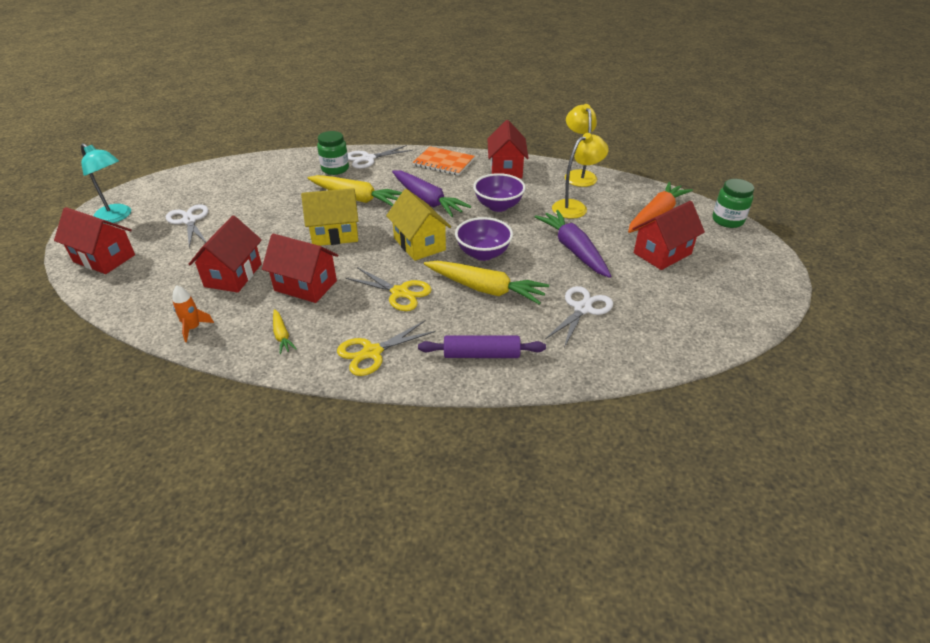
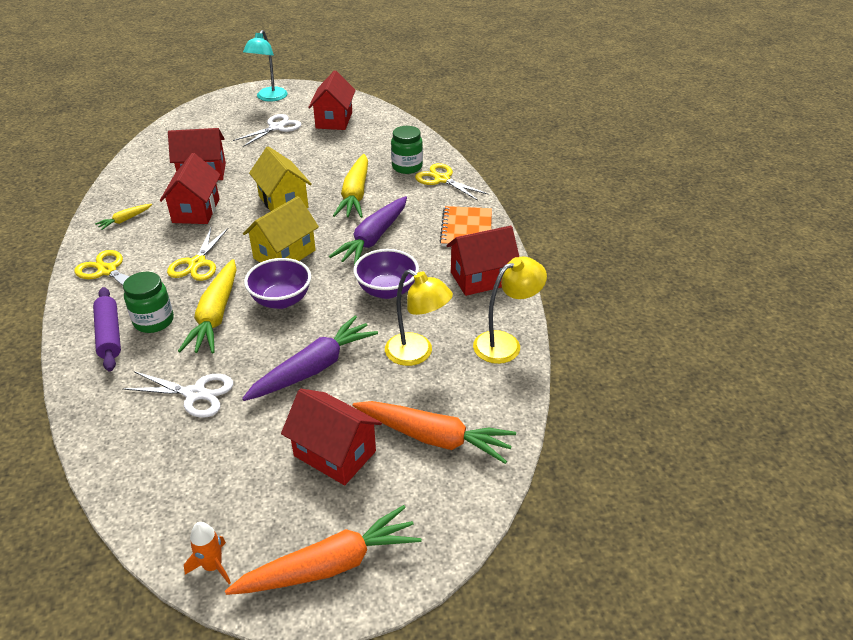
camera: 70 degrees right, 0 degrees up
(104, 258) = (210, 114): red house -> red house (334, 120)
(193, 328) = (129, 179): orange rocket -> orange rocket (213, 566)
(368, 159) = (442, 179): white scissors -> yellow scissors
(727, 220) = (459, 525): green jar -> green jar (154, 321)
(754, 268) = (330, 565): none -> orange carrot

